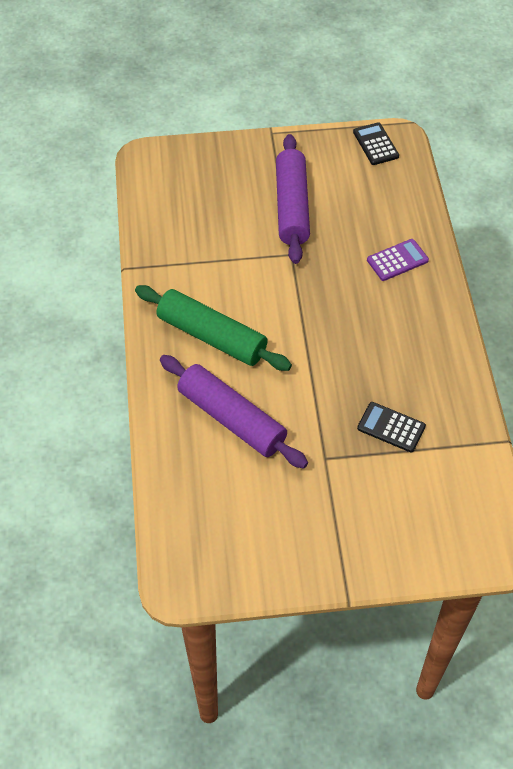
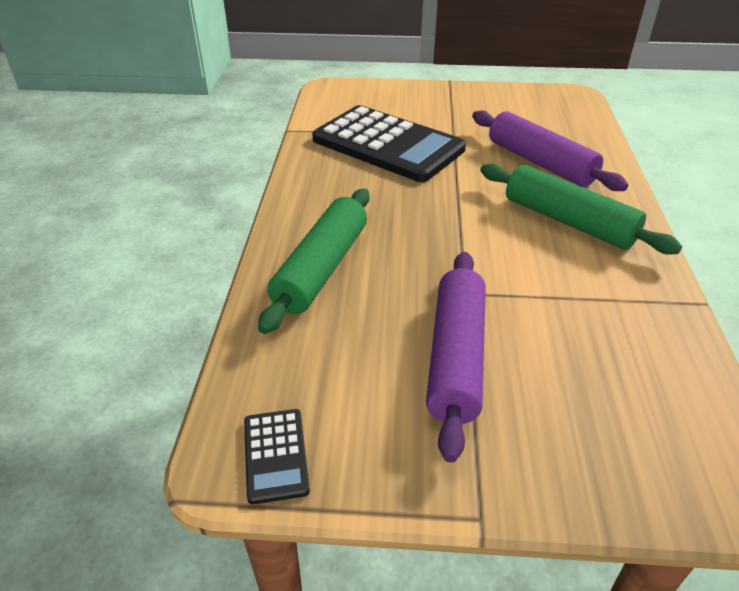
camera: 170 degrees left, 15 degrees down
(391, 427) = (388, 145): black calculator -> black calculator, size x2.40
(397, 260) = (322, 268): purple calculator -> green rolling pin

